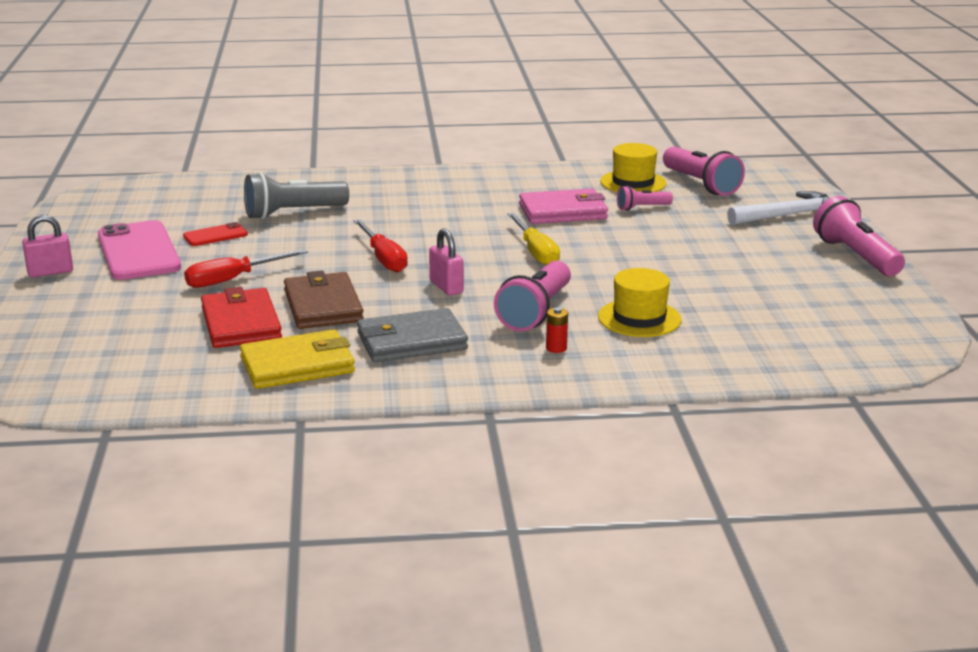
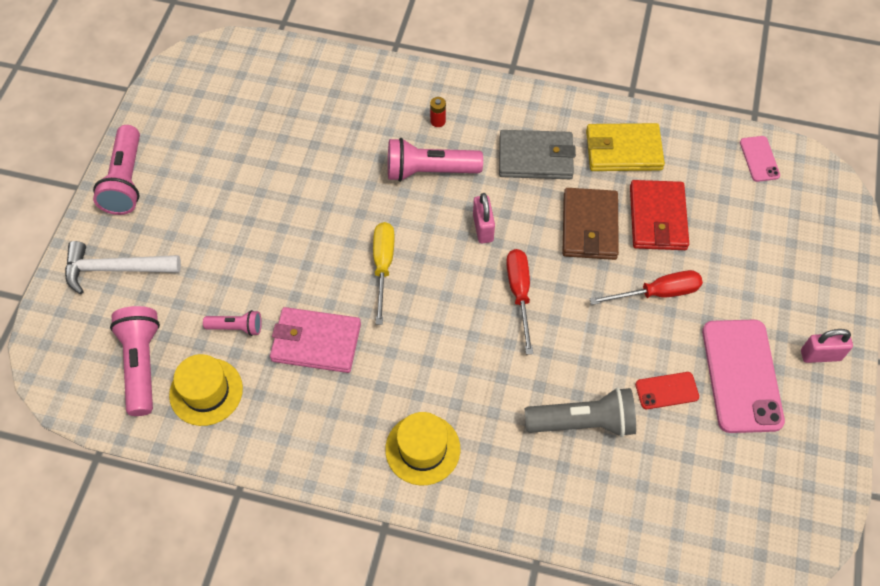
camera: 160 degrees left, 35 degrees up
(103, 388) = (759, 159): none -> pink phone
(535, 312) = (429, 171): pink flashlight -> pink flashlight turned 135 degrees counterclockwise
(639, 318) = (358, 141): yellow hat -> yellow hat (422, 449)

